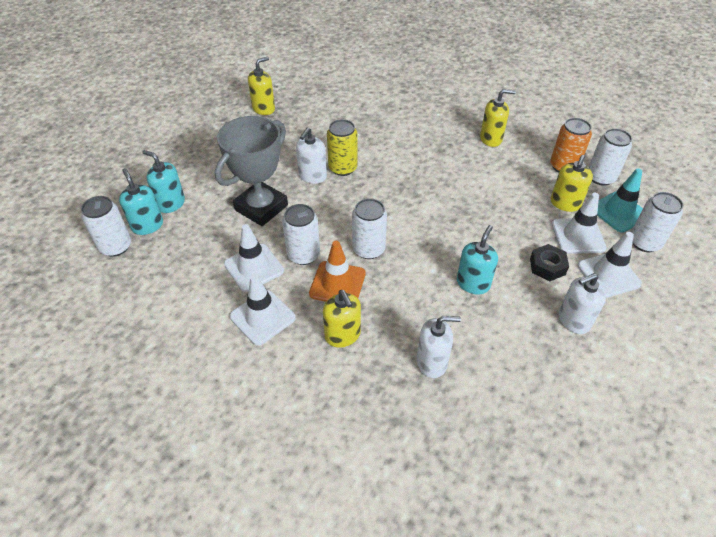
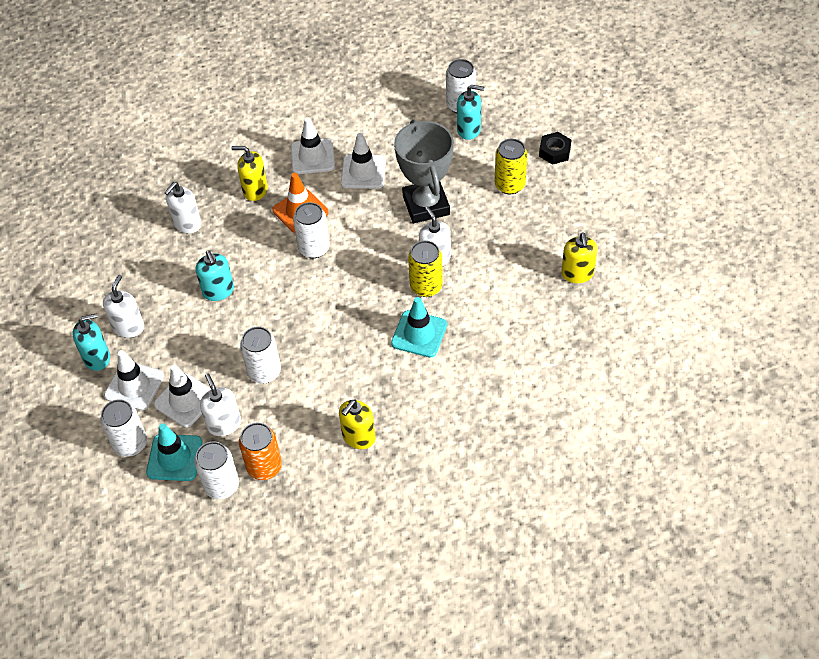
camera: 130 degrees right, 5 degrees up
(171, 203) = (484, 152): turquoise soap dispenser -> turquoise soap dispenser (97, 358)
(200, 173) = (510, 185): none -> yellow can
(303, 255) = (347, 206): white can -> white can (264, 372)
(386, 152) = (419, 334): none -> turquoise traffic cone
(547, 266) = (183, 351): black nut -> black nut (554, 152)
(565, 203) = (224, 424): yellow soap dispenser -> white soap dispenser

